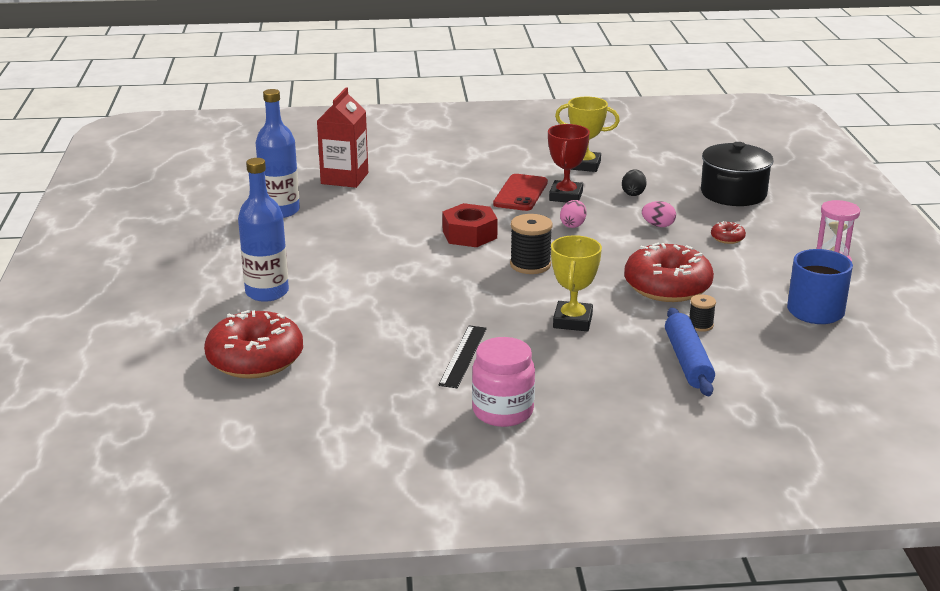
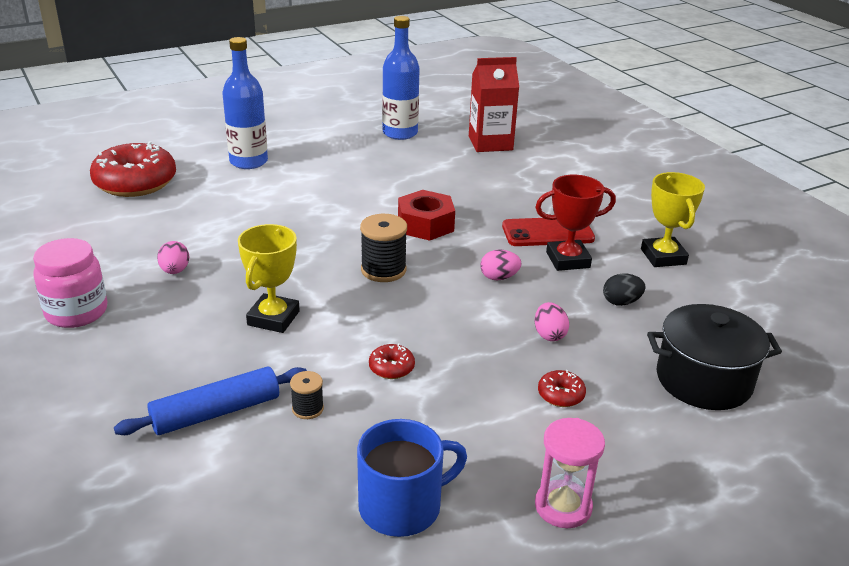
camera: 65 degrees right, 5 degrees up
(463, 356) = (175, 271): black ruler -> pink egg
(572, 321) = (273, 318): yellow trophy -> yellow trophy turned 60 degrees counterclockwise
(667, 286) = (391, 368): red donut -> red donut, size x0.42

